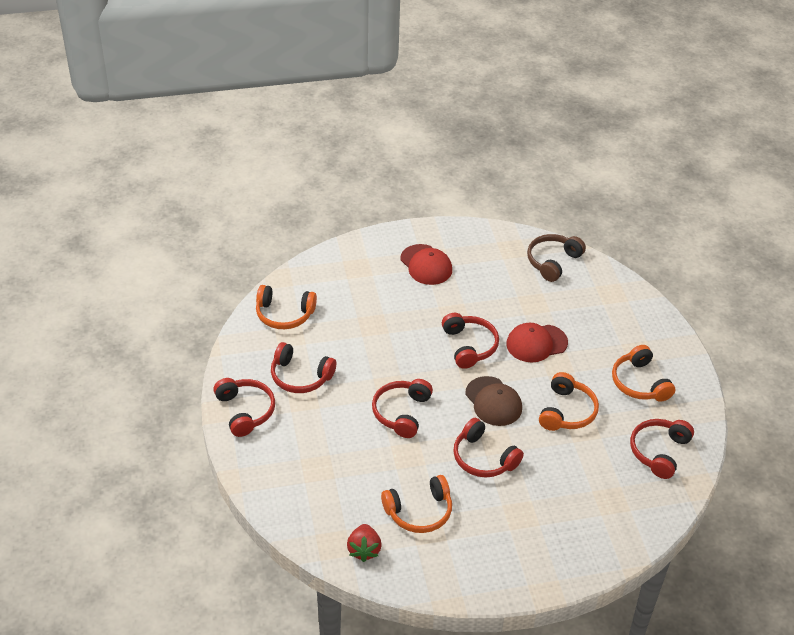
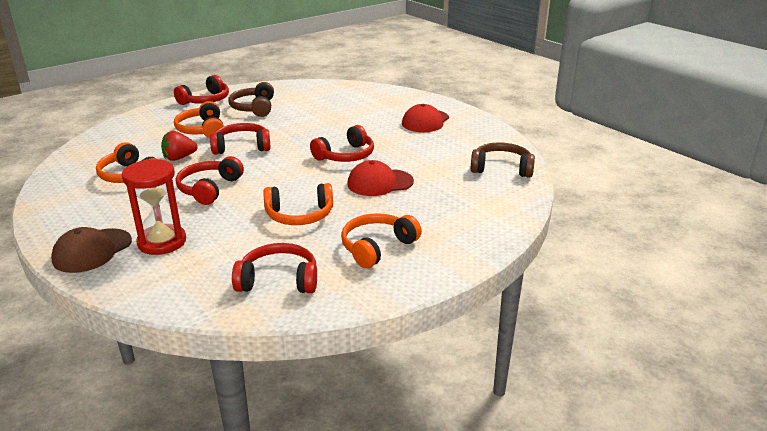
camera: 65 degrees right, 15 degrees down
(284, 314) = (314, 91): orange headphones -> orange headphones (202, 130)
(300, 376) = (254, 108): red headphones -> brown headphones
(364, 550) = (79, 164): red strawberry -> red strawberry (179, 158)
(493, 401) = (284, 179): brown cap -> brown cap (92, 251)
(536, 343) = (380, 183): red cap -> red cap turned 60 degrees counterclockwise
(567, 510) = (162, 242): none -> red hourglass

